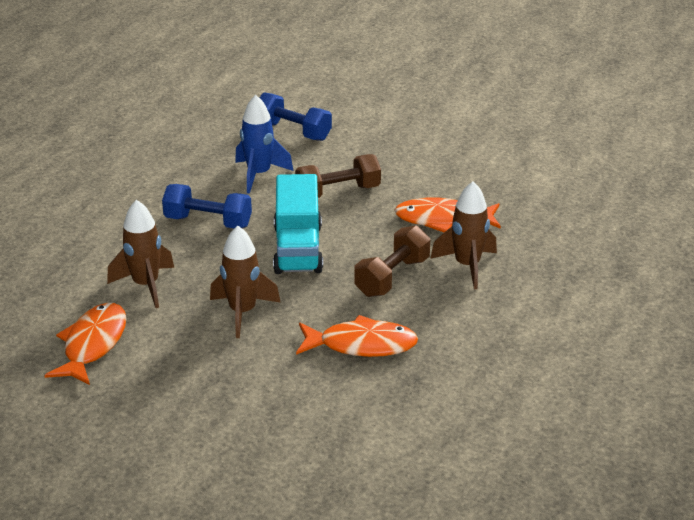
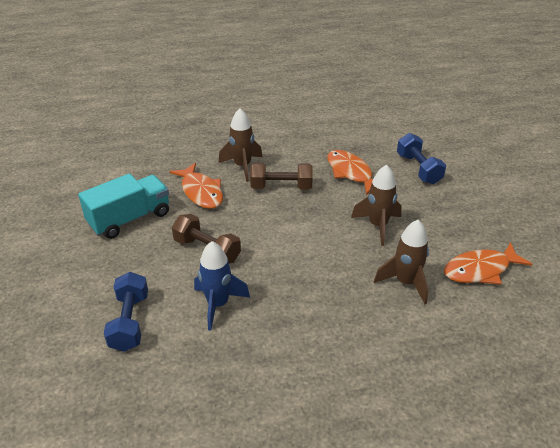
camera: 125 degrees left, 5 degrees up
(208, 222) = (307, 296): blue dumbbell -> blue dumbbell (418, 169)
(298, 249) = (293, 235): turquoise truck -> turquoise truck (129, 219)

